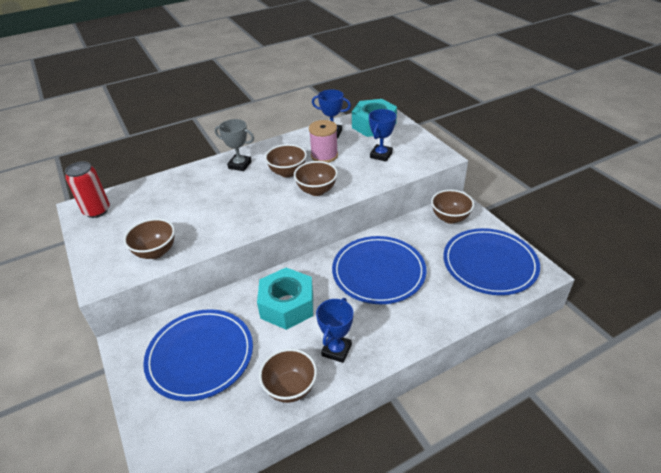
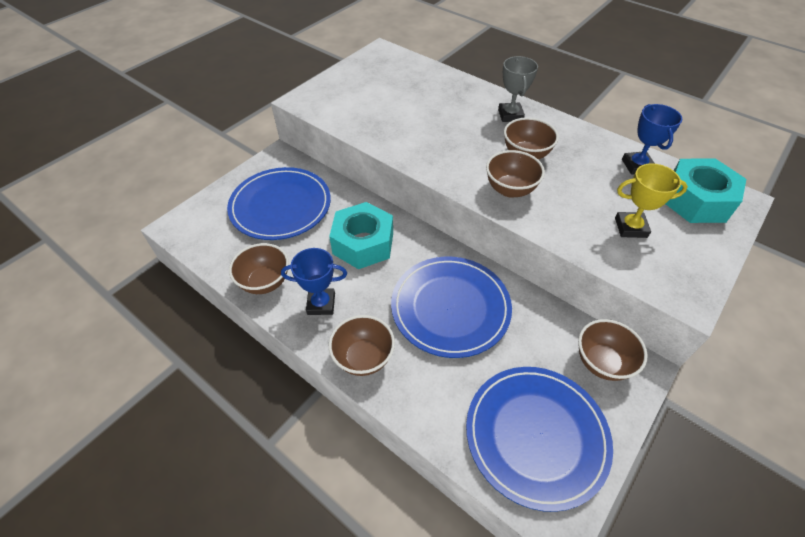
camera: 65 degrees right, 10 degrees up
(97, 211) = (382, 60): red can -> none
(155, 252) = (349, 114): brown bowl -> brown bowl (363, 358)
(324, 155) = (583, 174): pink spool -> none
(381, 155) = (630, 228): blue trophy -> yellow trophy

